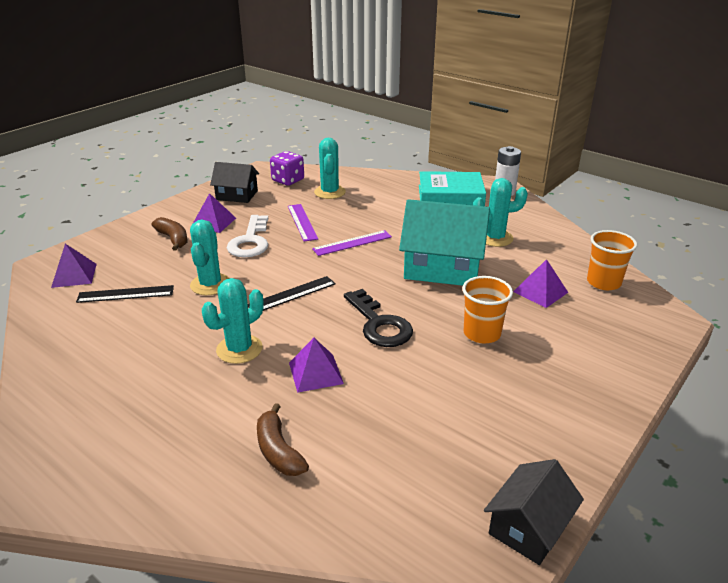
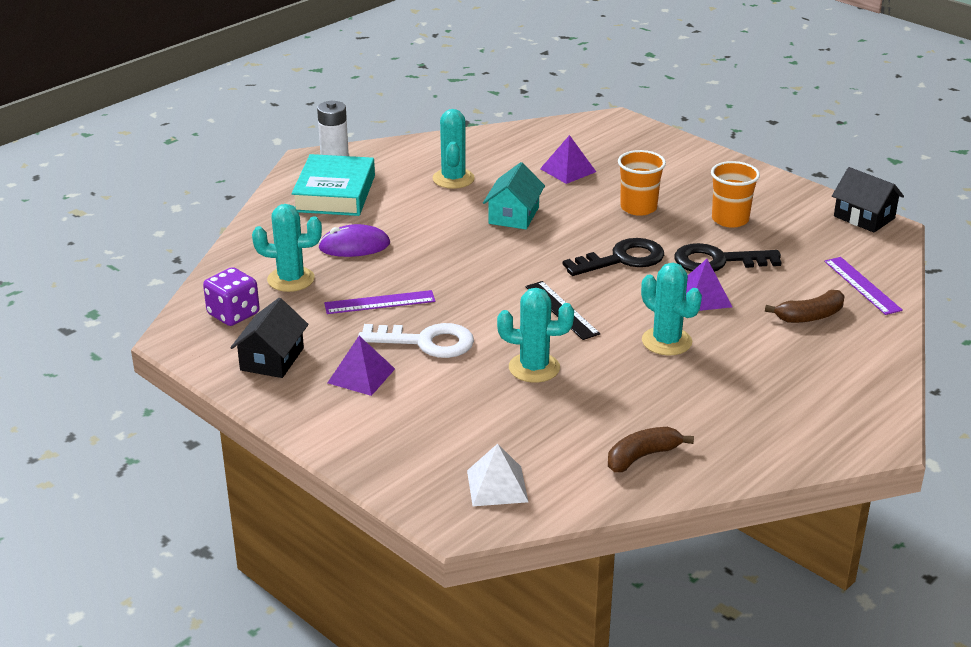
camera: 85 degrees left, 0 degrees up
(74, 275) = (497, 486): purple pyramid -> white pyramid
(125, 294) = (551, 432): black ruler -> none
(173, 239) = (405, 408): brown banana -> brown banana (642, 457)
(352, 243) = (446, 267): purple ruler -> purple ruler (862, 285)
(377, 208) = (354, 246): none -> purple mouse
(386, 384) = (717, 261): none -> black key
(442, 267) = (513, 215): turquoise house -> turquoise house, size x0.58
(603, 282) = (554, 138): orange cup -> orange cup (730, 219)

